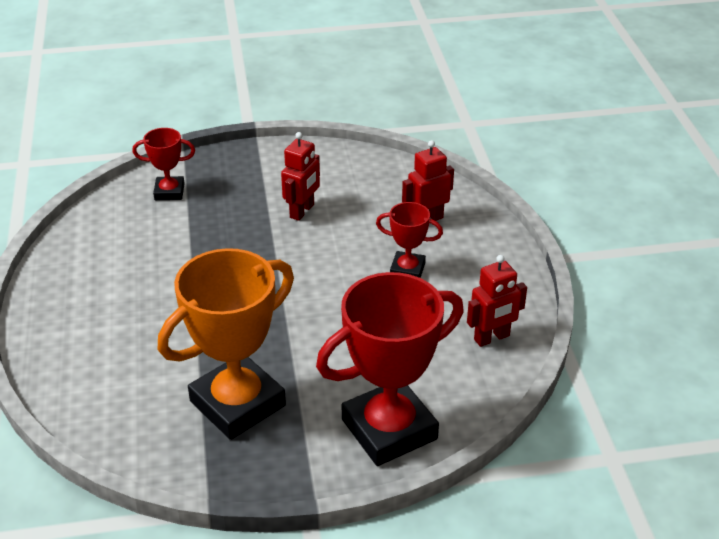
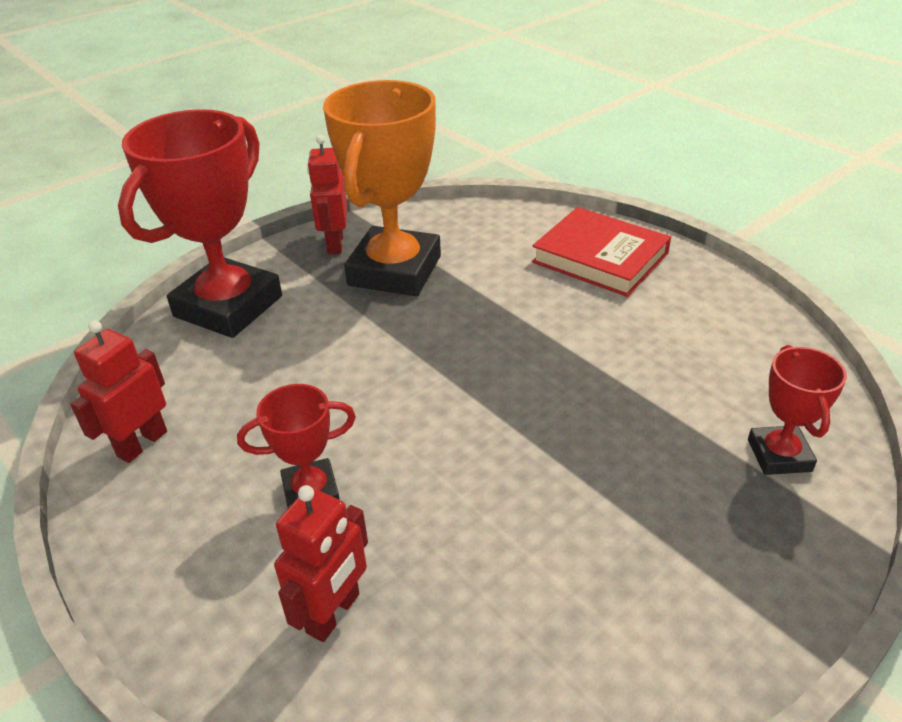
camera: 150 degrees right, 0 degrees up
(83, 340) = (600, 258): none -> red book
(169, 192) = (779, 455): red trophy -> red trophy turned 60 degrees counterclockwise
(302, 211) = (554, 521): red robot -> red robot (335, 244)

